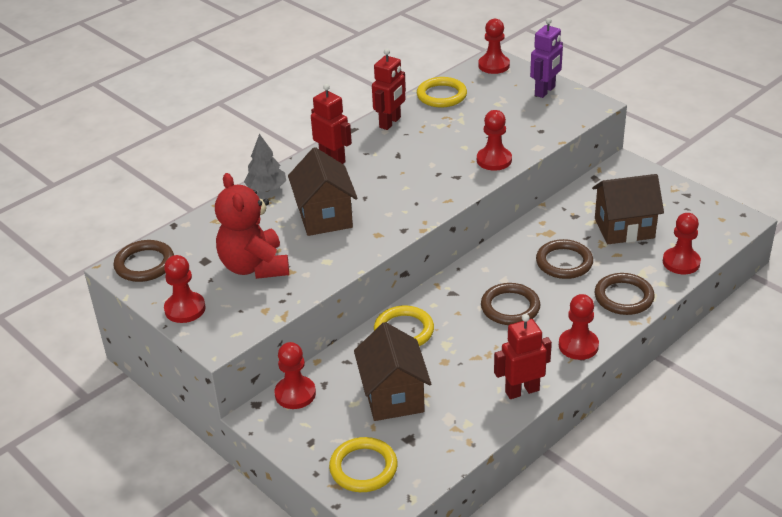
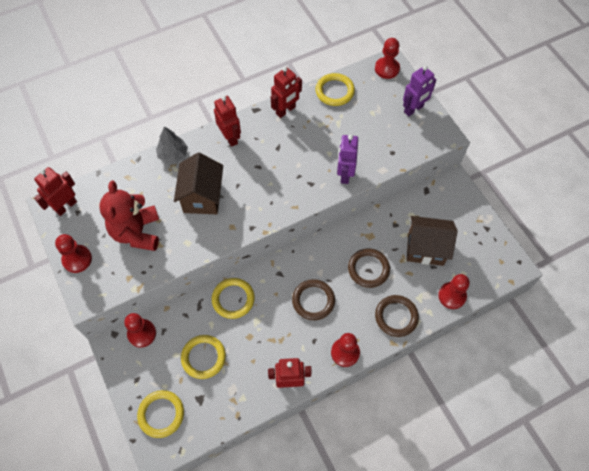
camera: 15 degrees right, 25 degrees up
(144, 264) = (66, 206): brown ring -> red robot
(393, 396) = (203, 357): brown house -> yellow ring
(494, 160) = (344, 174): red pawn -> purple robot

